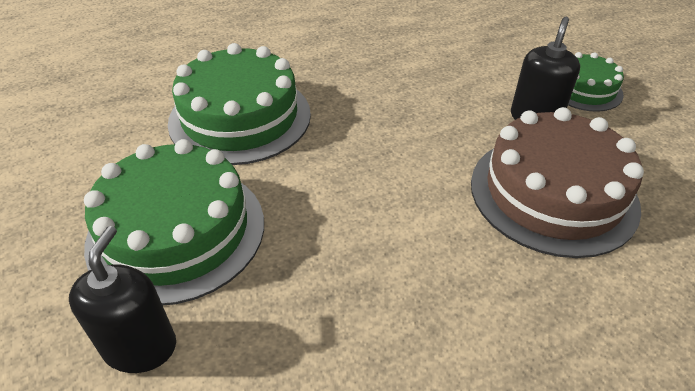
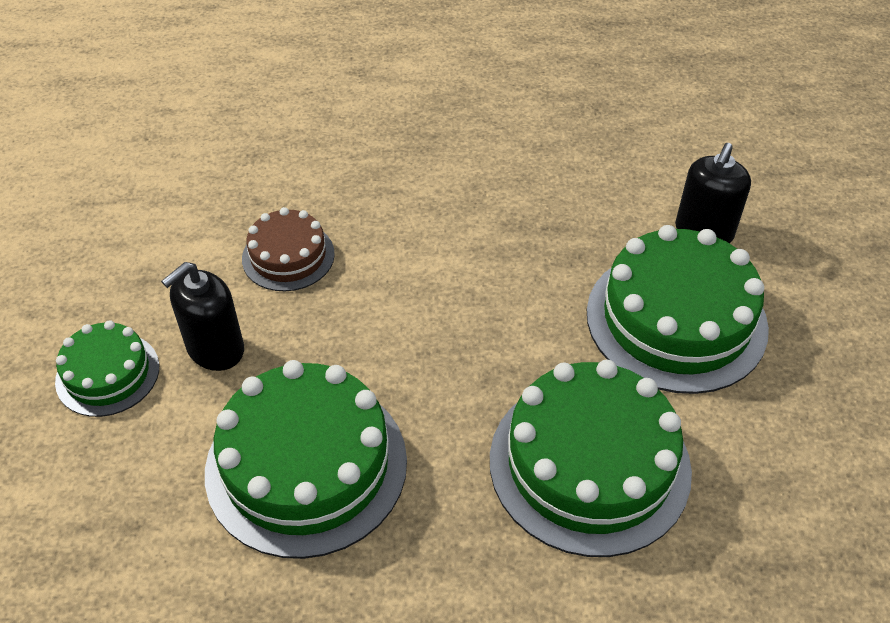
camera: 160 degrees left, 5 degrees up
(419, 79) = (306, 465): none -> green cake
(553, 193) = (288, 256): brown cake -> brown cake, size x0.54

